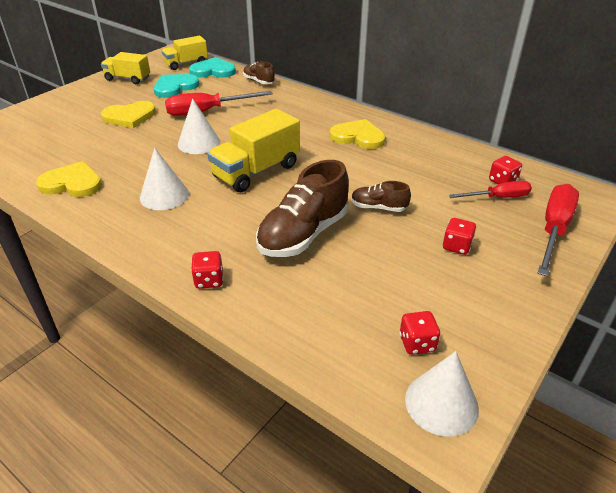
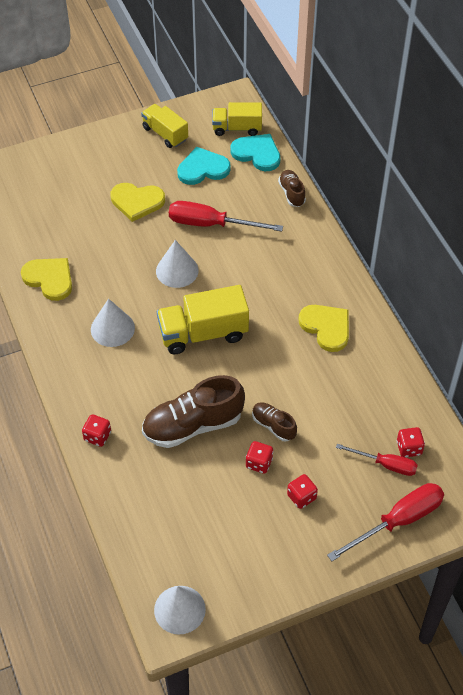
camera: 30 degrees right, 15 degrees up
(417, 343) = (200, 561): red dice -> red dice (259, 463)

